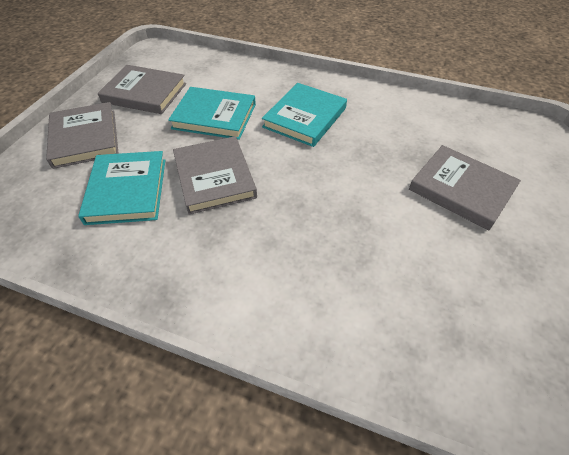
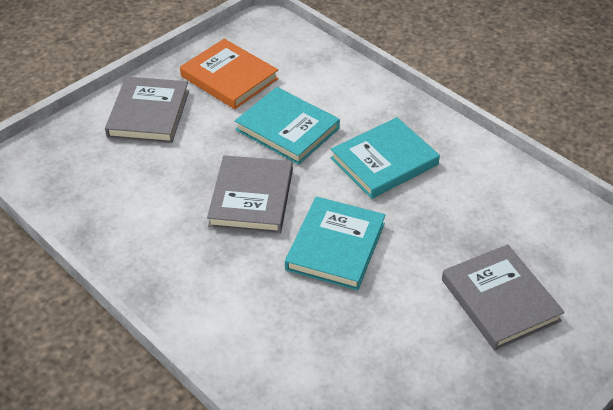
camera: 25 degrees right, 5 degrees down
(127, 190) = (164, 183): turquoise book -> turquoise book (335, 246)
(144, 93) = (229, 78): grey book -> orange book

